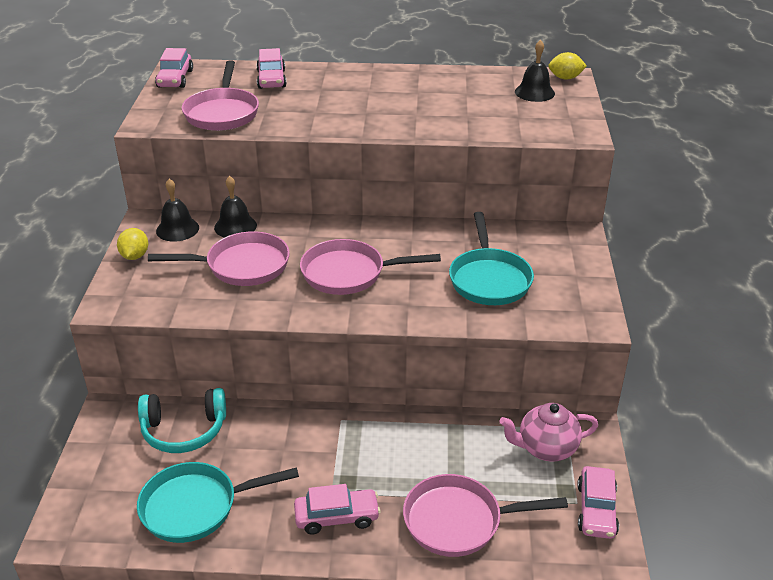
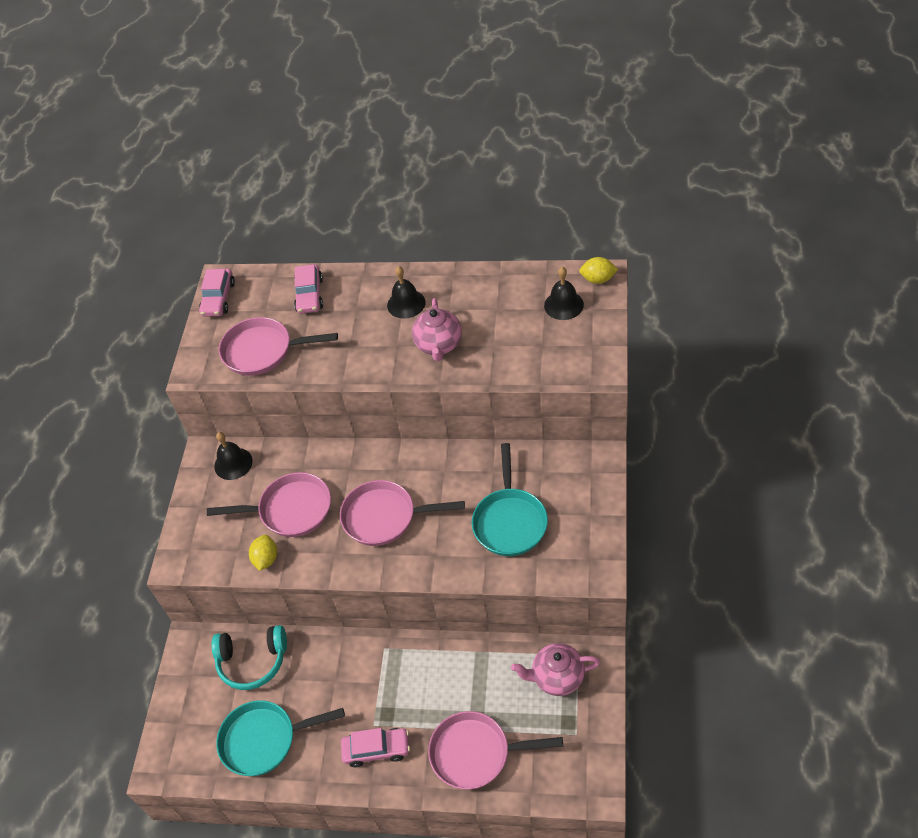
camera: 10 degrees right, 15 degrees up
(135, 256) = (197, 500): yellow lemon -> yellow lemon (266, 559)
(222, 113) = (263, 351): pink pan -> pink pan turned 90 degrees clockwise
(235, 226) = (285, 458): black bell -> black bell (406, 303)
(410, 114) = (439, 345): none -> pink teapot
(596, 510) = (591, 741): pink car -> none

